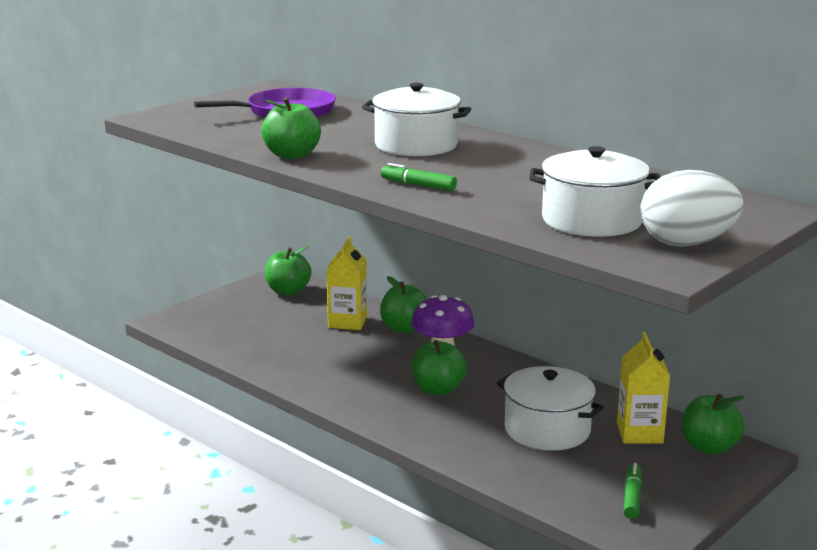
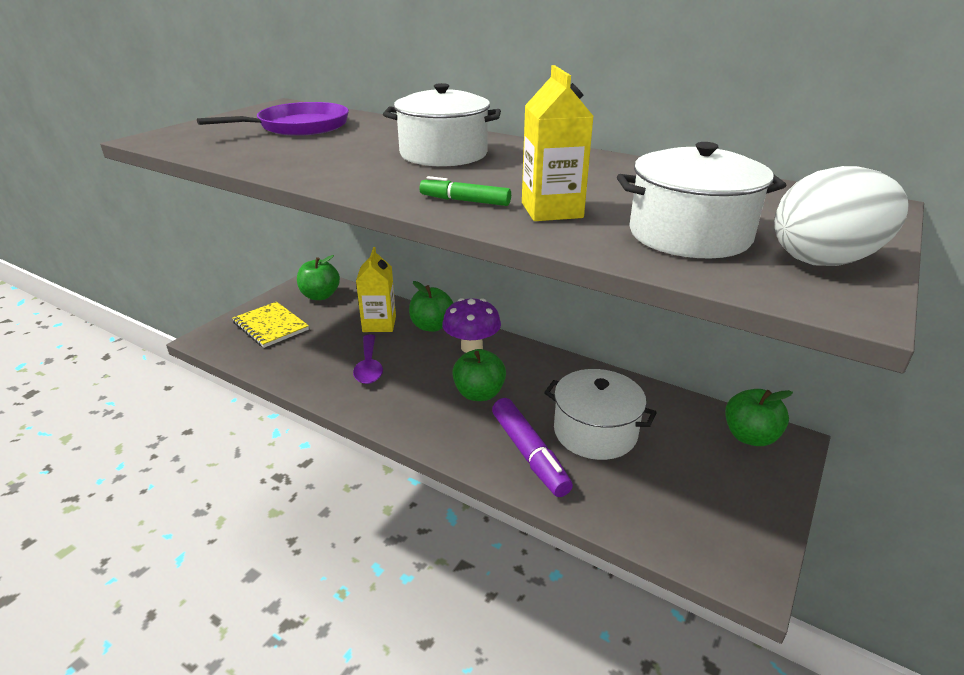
camera: 10 degrees left, 10 degrees up
(232, 315) = (270, 326): none -> yellow notebook
(292, 155) = (311, 172): green apple -> none
(329, 358) = (369, 366): none -> purple spoon
(473, 439) = (529, 453): none -> purple marker
(632, 497) = (708, 513): green marker -> none
(639, 433) = (681, 426): yellow carton -> yellow carton (551, 210)

